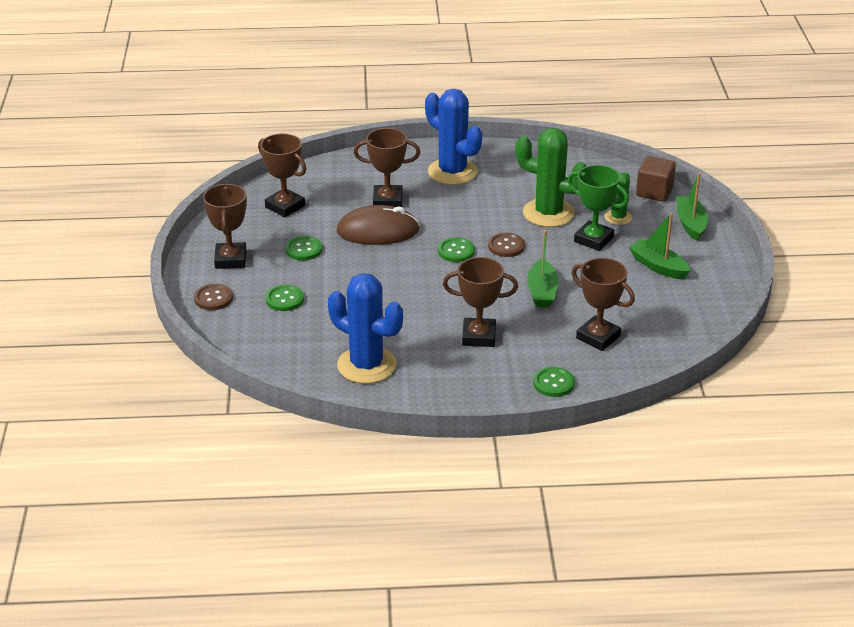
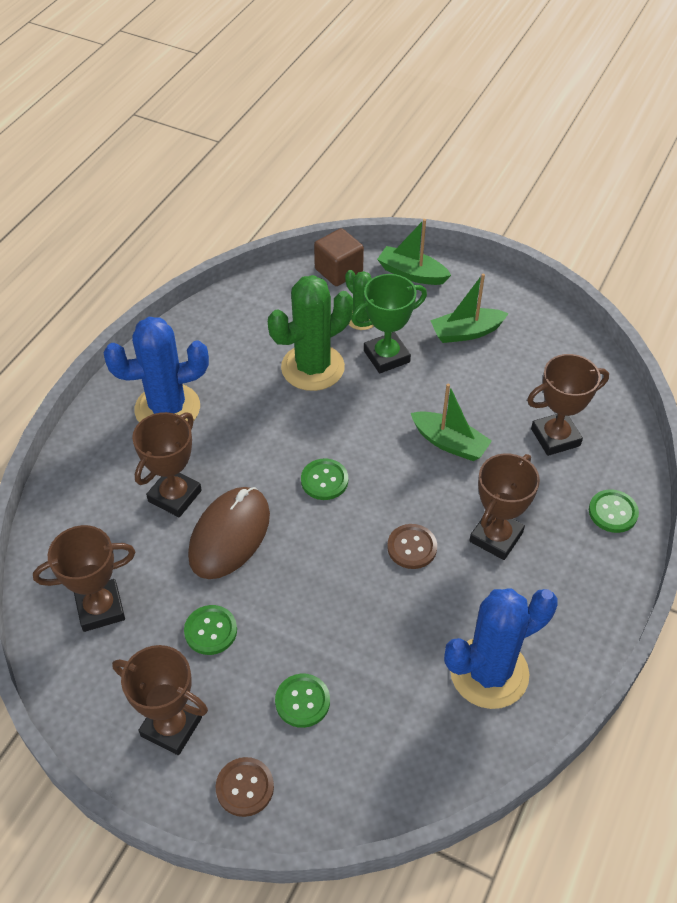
camera: 60 degrees left, 15 degrees up
(506, 246) = (347, 432): brown button -> brown button (412, 547)

